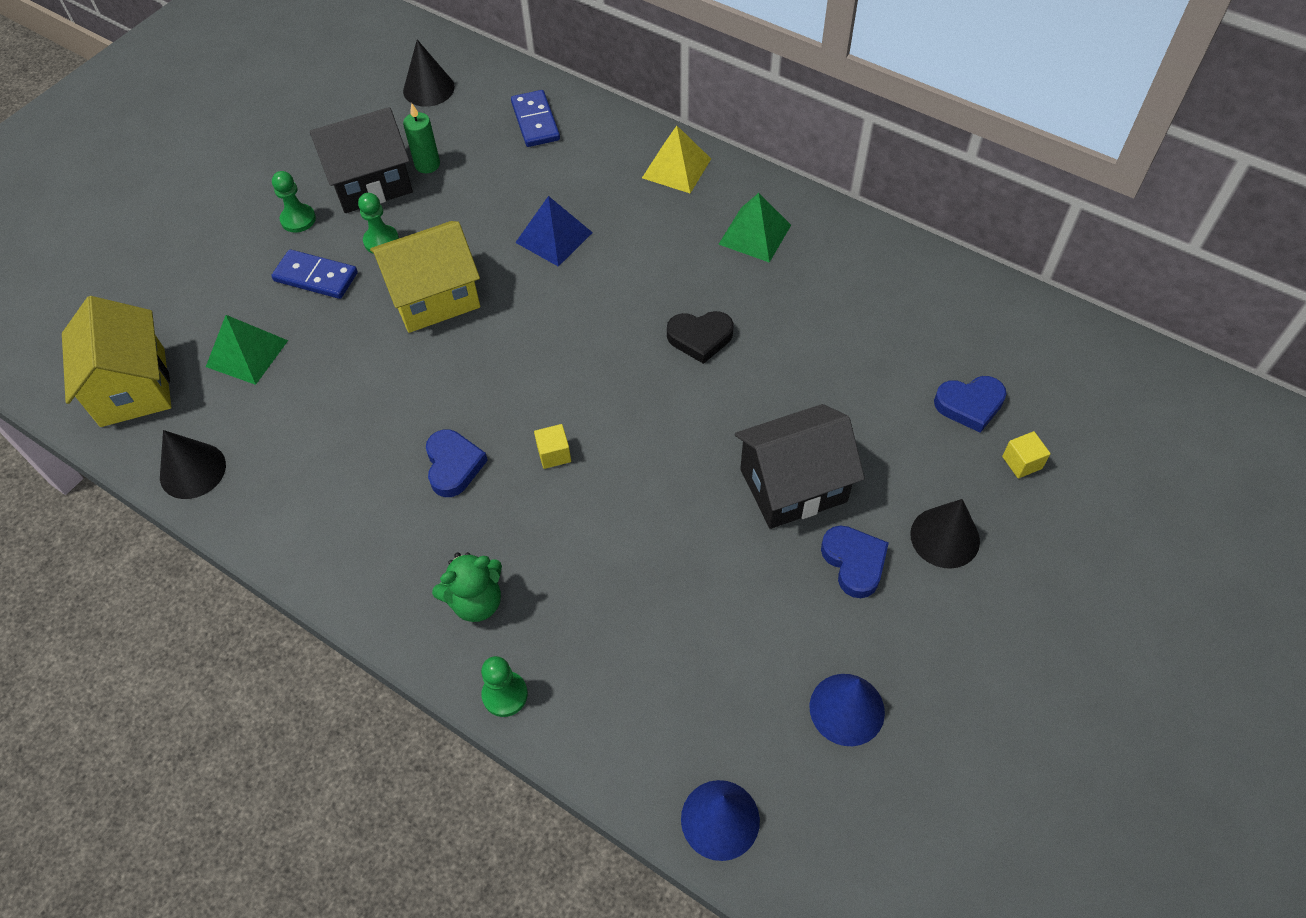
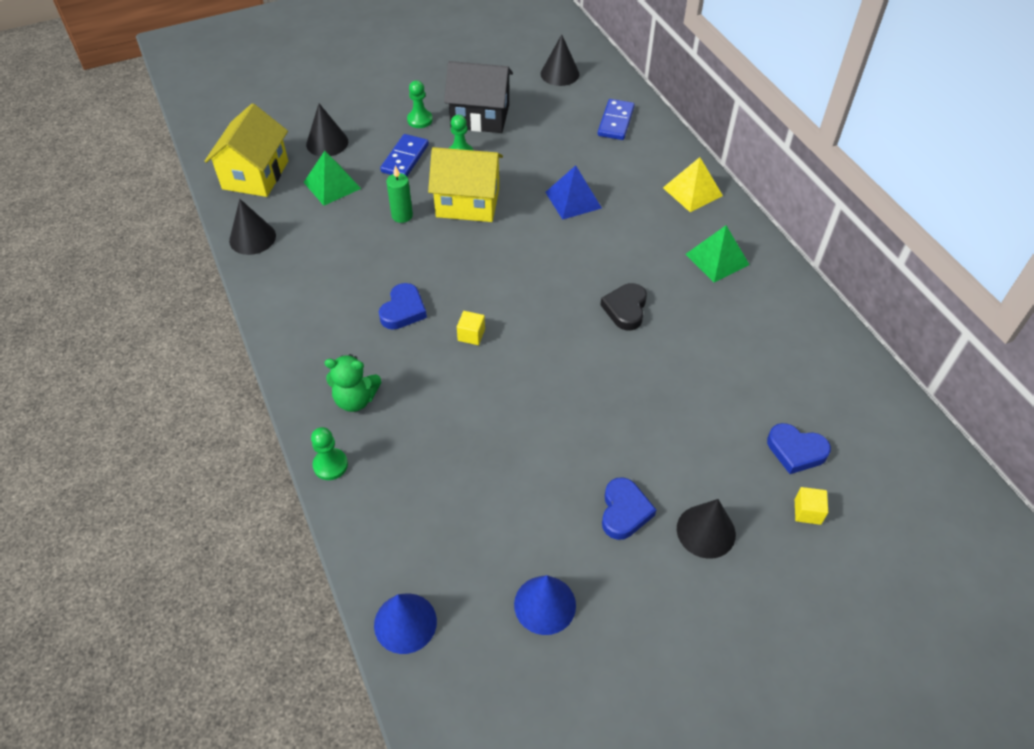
camera: 30 degrees right, 5 degrees down
(198, 301) = (327, 143): none -> black cone
(316, 277) = (405, 158): blue domino -> blue domino turned 60 degrees clockwise
(427, 165) = (524, 120): green candle -> green candle (402, 215)
(700, 338) = (625, 309): black heart -> black heart turned 75 degrees clockwise
(793, 485) = (619, 437): black house -> none

